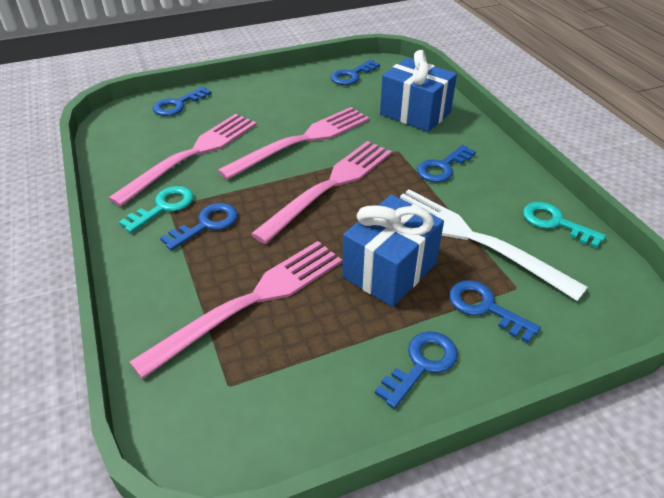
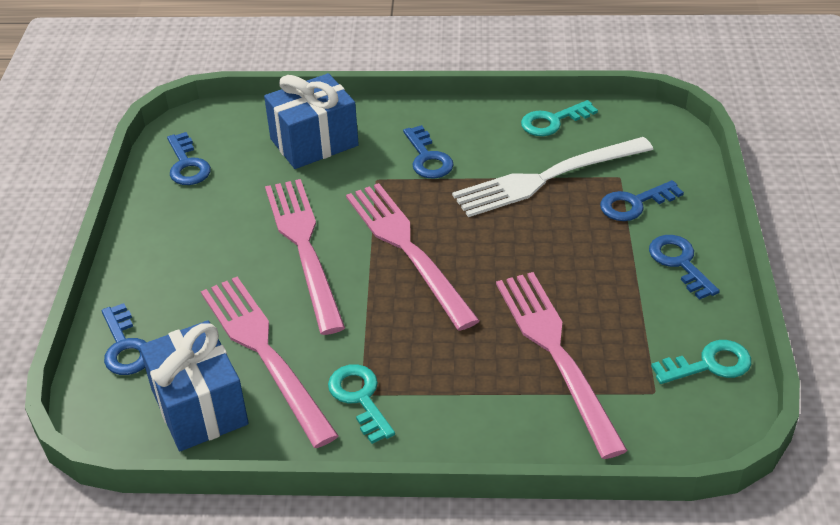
camera: 65 degrees left, 0 degrees up
(206, 224) = (416, 365): blue key -> none
(283, 424) = (709, 364): none -> turquoise key
(390, 270) = (560, 245): blue gift -> blue gift (199, 407)

